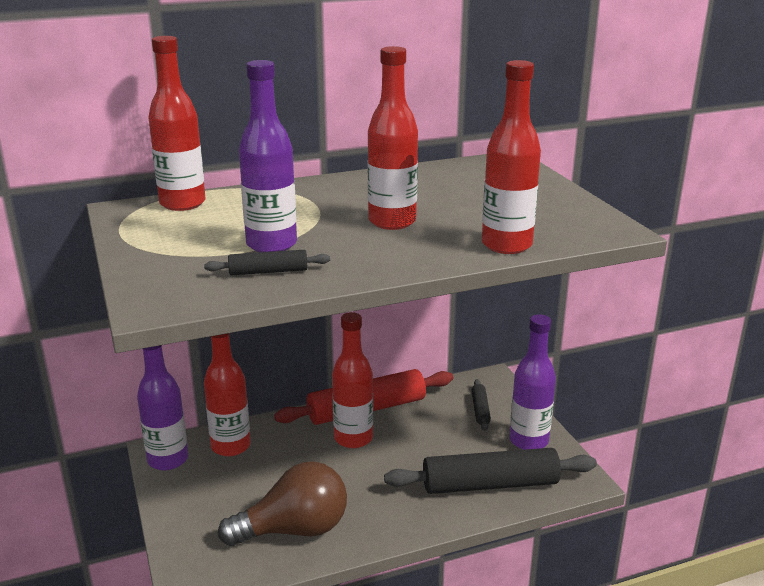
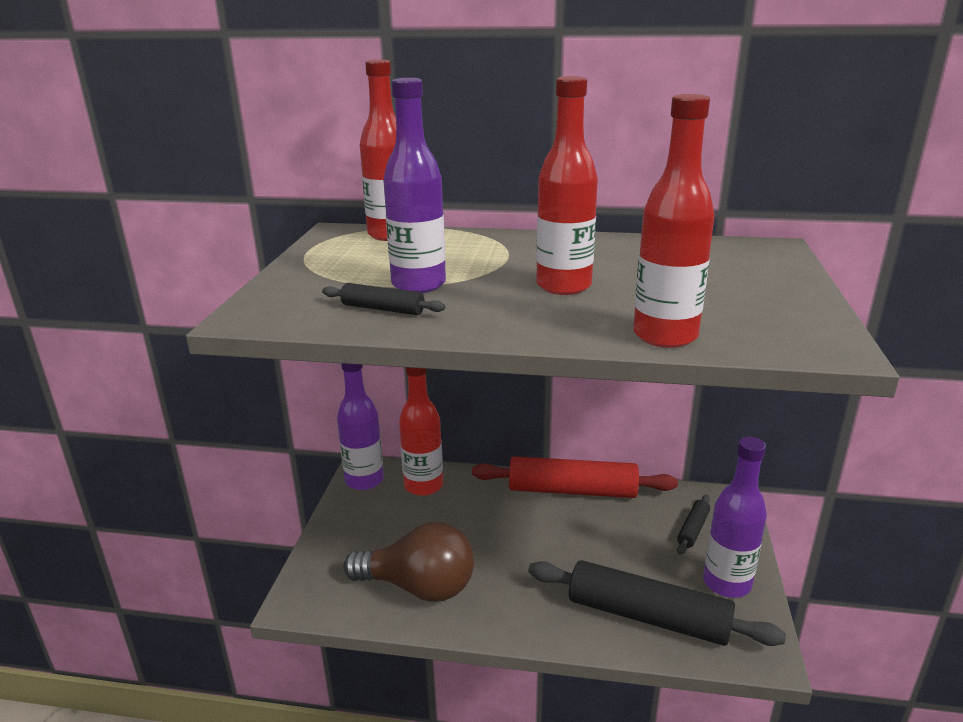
camera: 30 degrees right, 0 degrees up
(353, 438) = (538, 515): red bottle -> none

